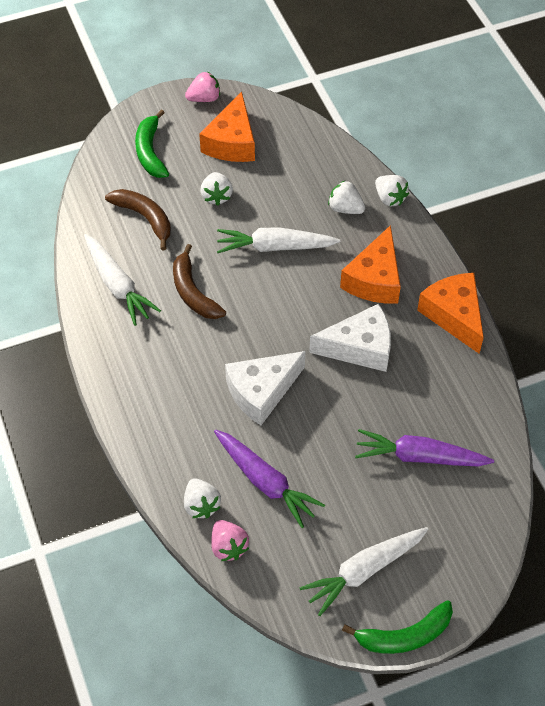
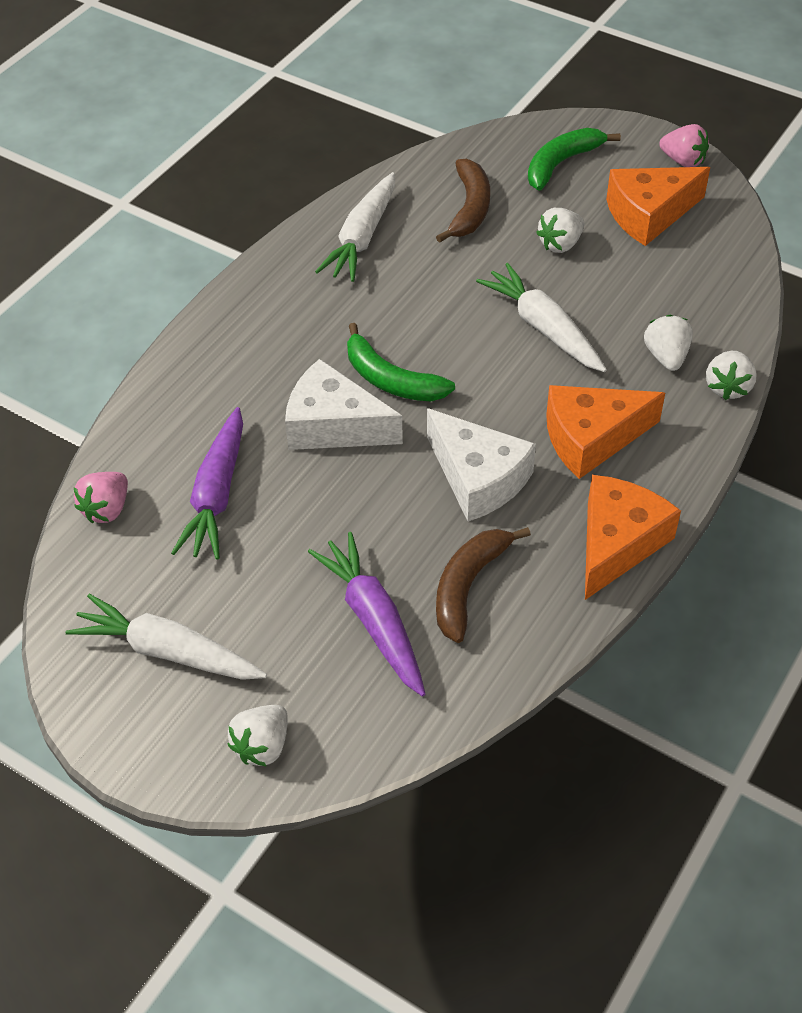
camera: 55 degrees right, 5 degrees down
(193, 292) = (411, 298): brown banana -> brown banana (468, 586)
(201, 505) = (142, 457): white strawberry -> white strawberry (262, 746)
(405, 636) = (107, 741): green banana -> green banana (391, 380)

